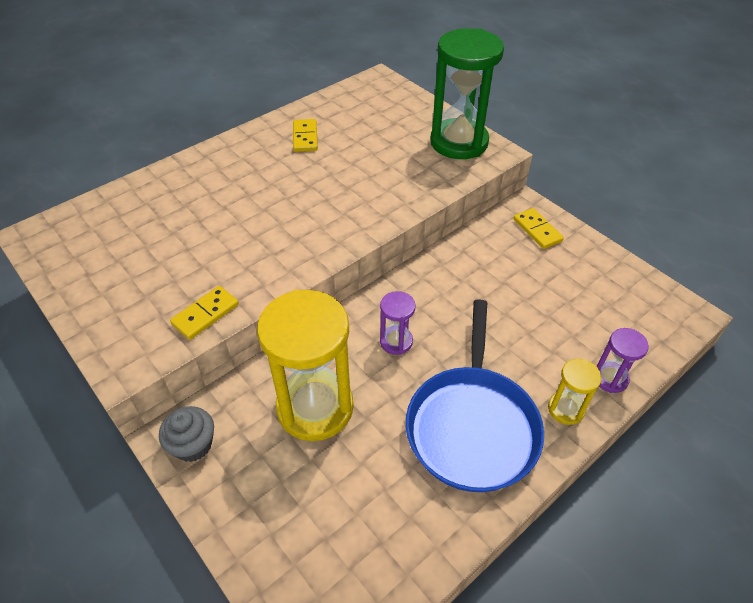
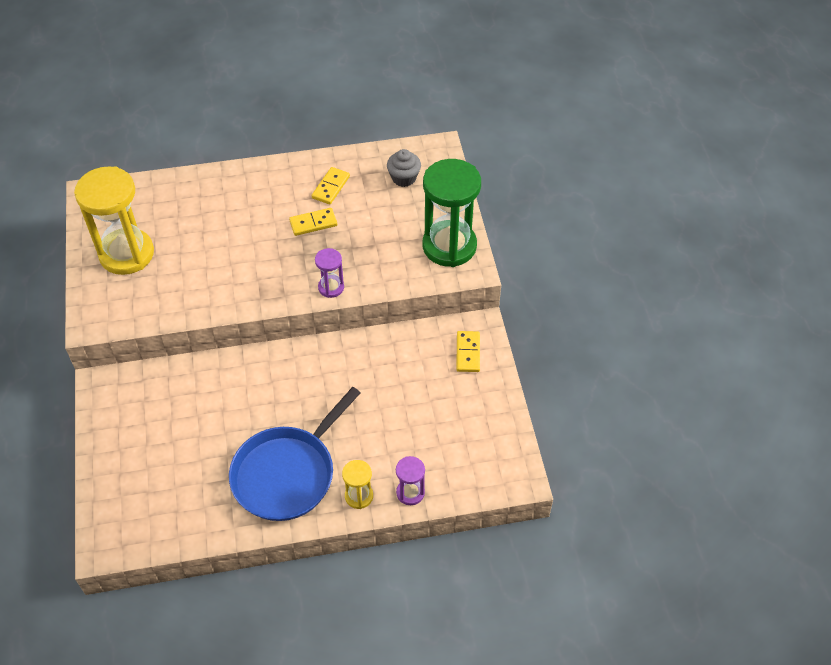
camera: 30 degrees right, 5 degrees up
(193, 445) = (110, 395): grey cupcake -> grey cupcake (404, 178)
(205, 314) = (159, 310): yellow domino -> yellow domino (313, 223)
(315, 407) = (198, 409): yellow hourglass -> yellow hourglass (126, 254)
(396, 341) = (285, 390): purple hourglass -> purple hourglass (331, 287)

